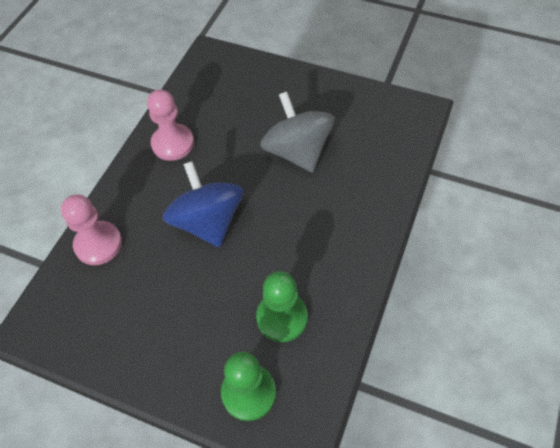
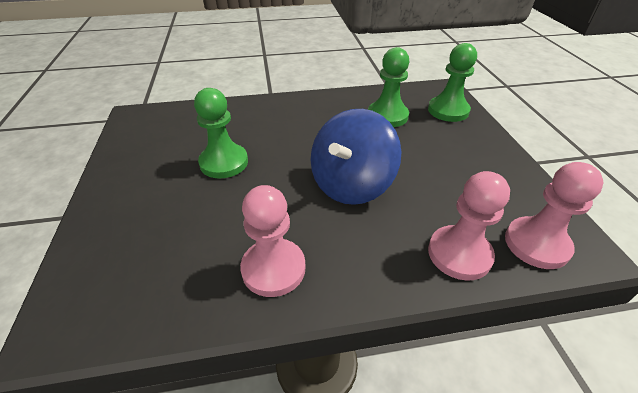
camera: 125 degrees left, 15 degrees down
(62, 299) = (536, 244): none -> pink pawn
(297, 151) = (224, 162): grey spinning top -> green pawn

